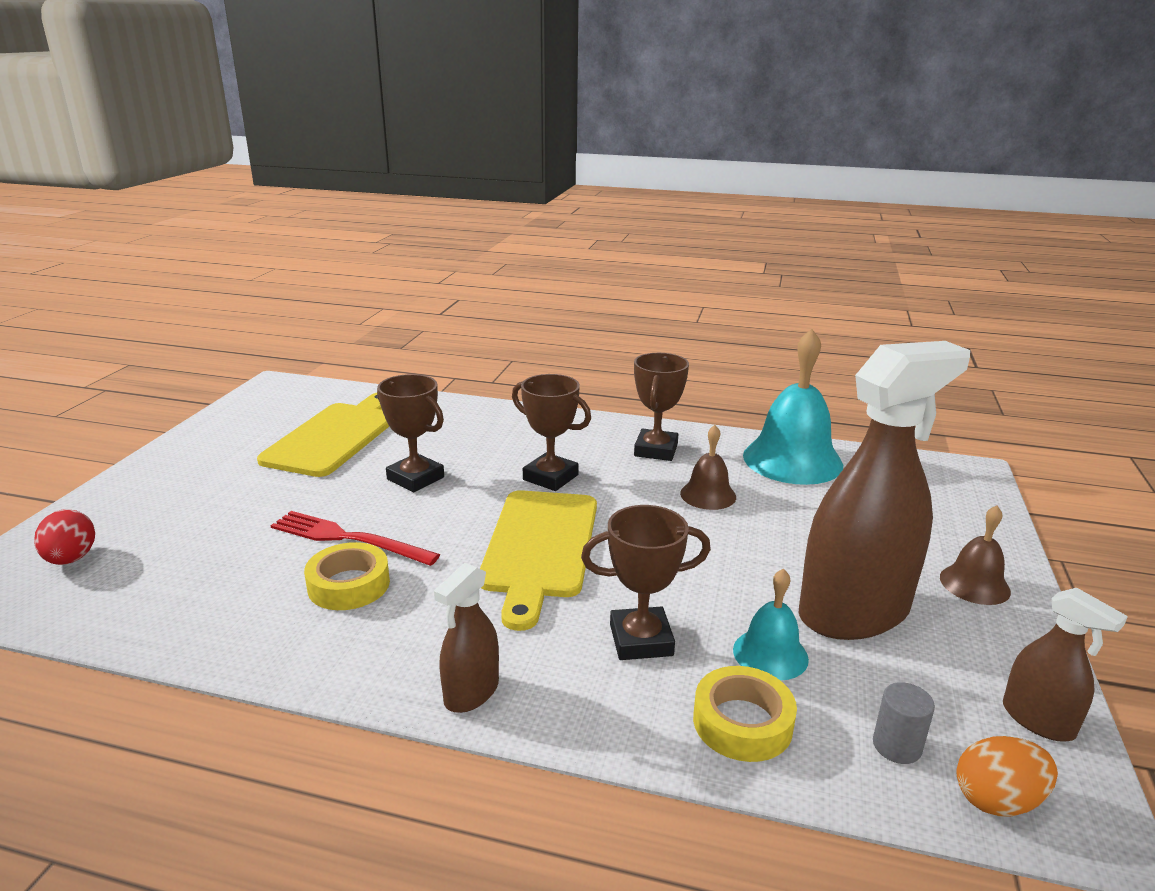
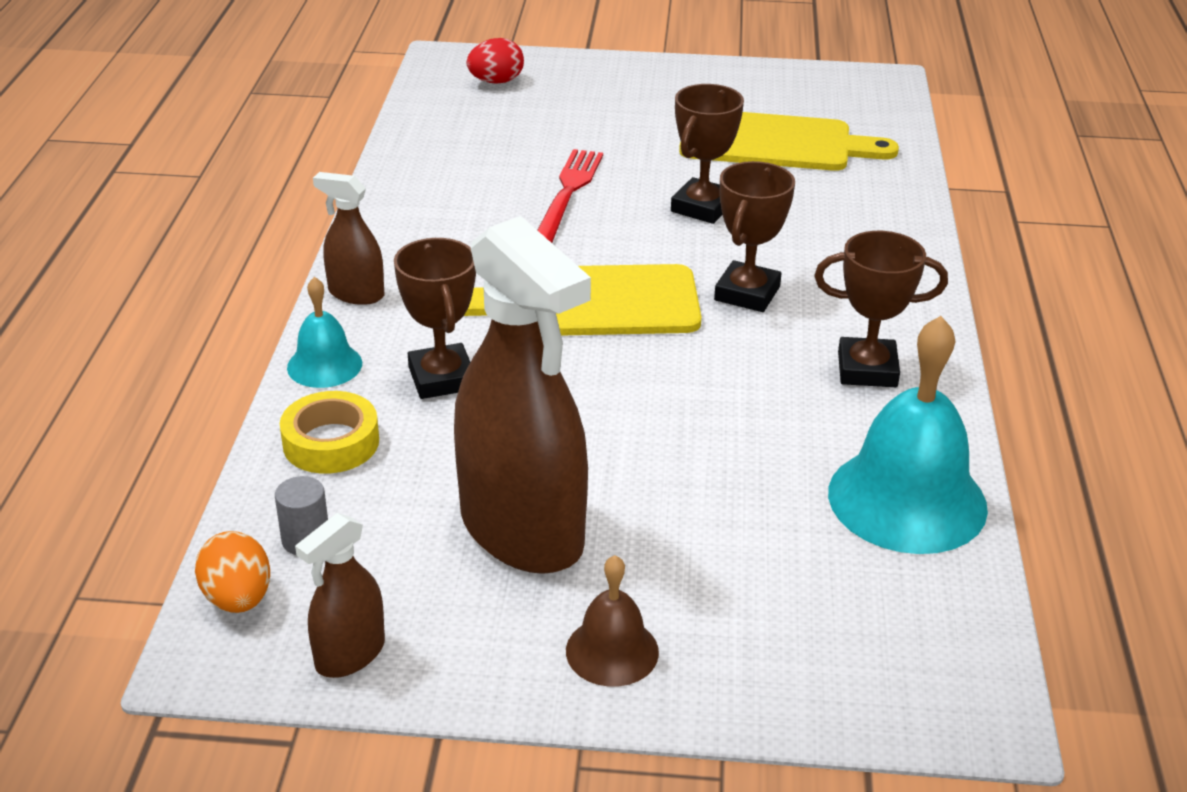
camera: 80 degrees right, 10 degrees up
(349, 585) = (492, 209): yellow tape -> none
(708, 495) = (758, 418): brown bell -> none
(770, 654) = (433, 462): turquoise bell -> turquoise bell (324, 365)

